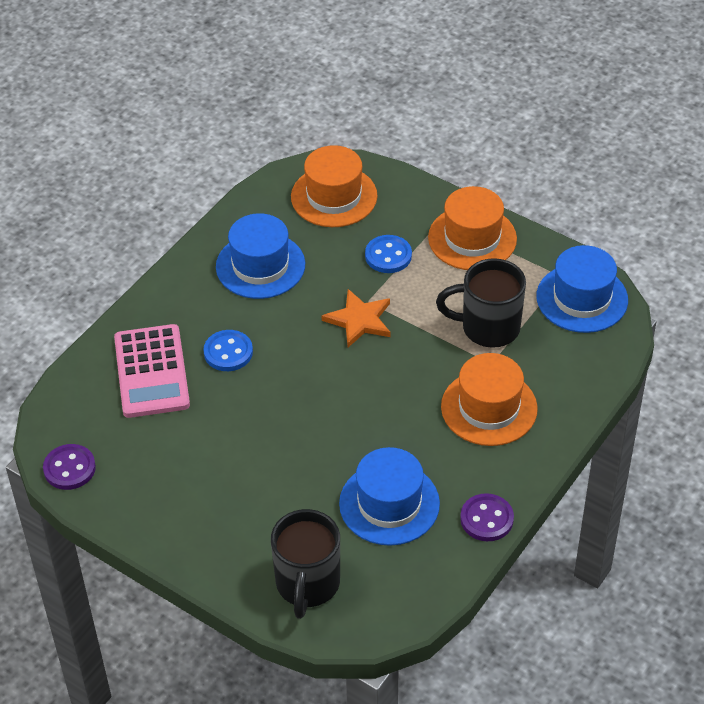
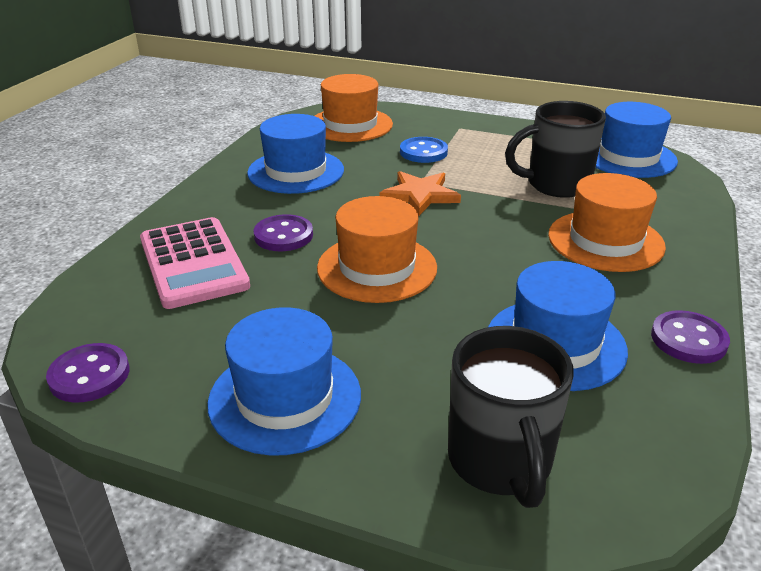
camera: 15 degrees left, 15 degrees down
(191, 512) = (285, 398): none -> blue hat
(228, 352) = (283, 235): blue button -> purple button
(472, 238) = (496, 134): orange hat -> orange hat (377, 268)

